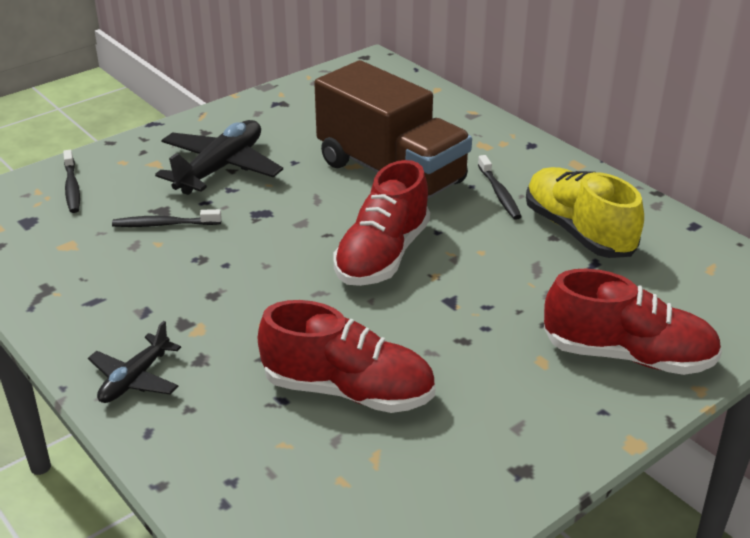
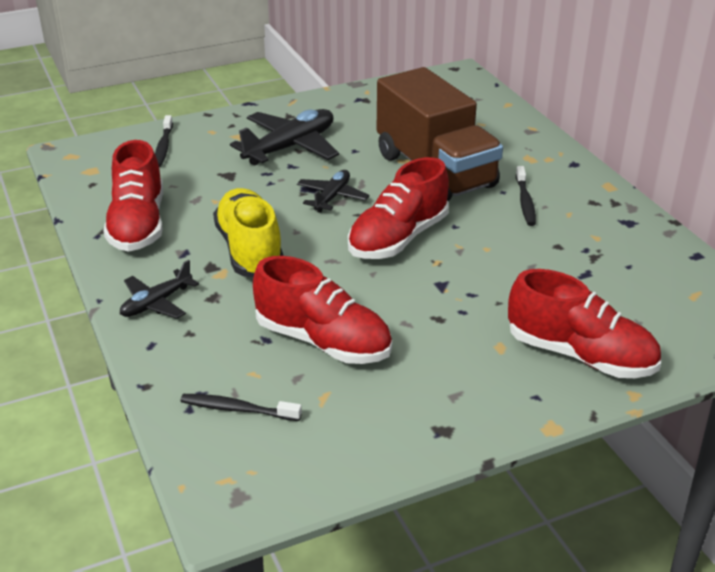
camera: 15 degrees right, 0 degrees up
(76, 286) = (138, 225): none -> red shoe
(165, 224) = (226, 186): black toothbrush -> black toothbrush (238, 409)
(290, 219) = (332, 197): none -> black plane
(578, 231) = (583, 244): yellow shoe -> yellow shoe (250, 250)

